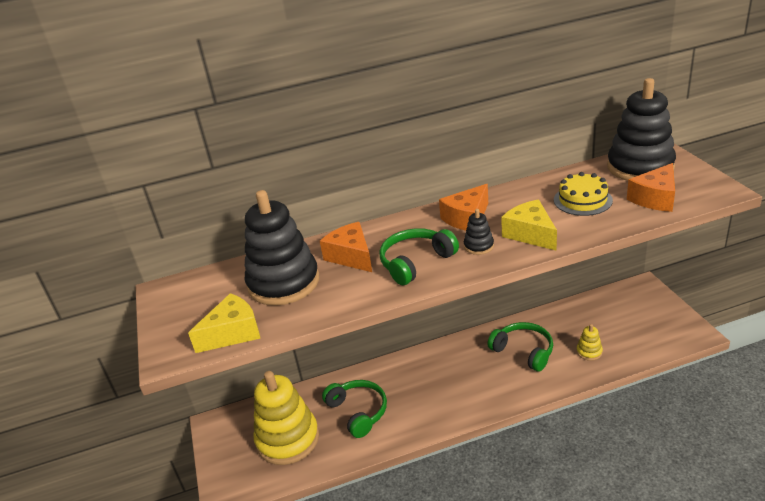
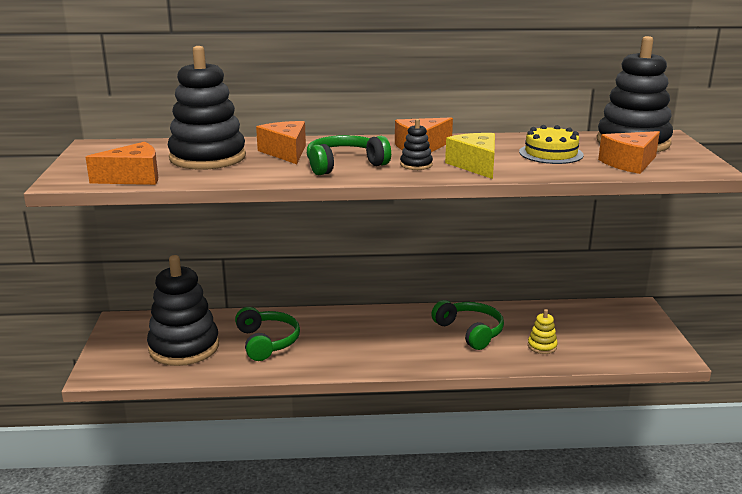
camera: 10 degrees right, 10 degrees down
(233, 333) = (133, 178): yellow cheese -> orange cheese
(288, 439) = (184, 347): yellow stacking toy -> black stacking toy

